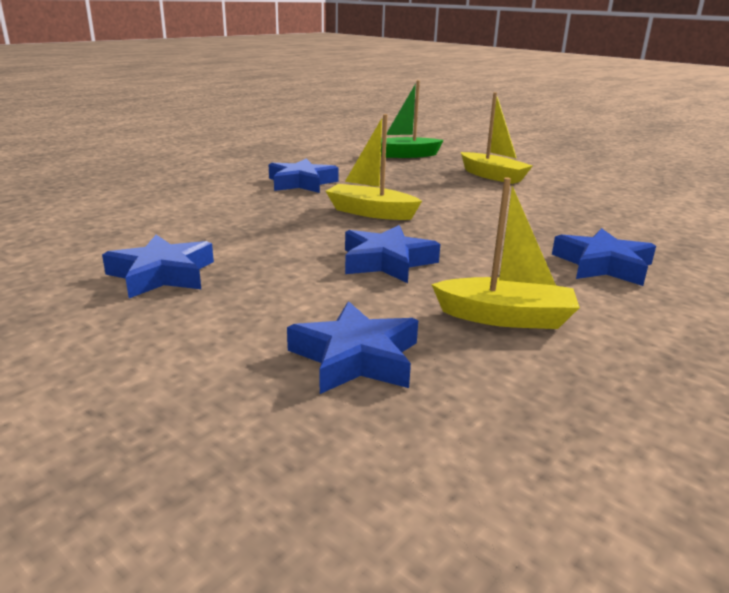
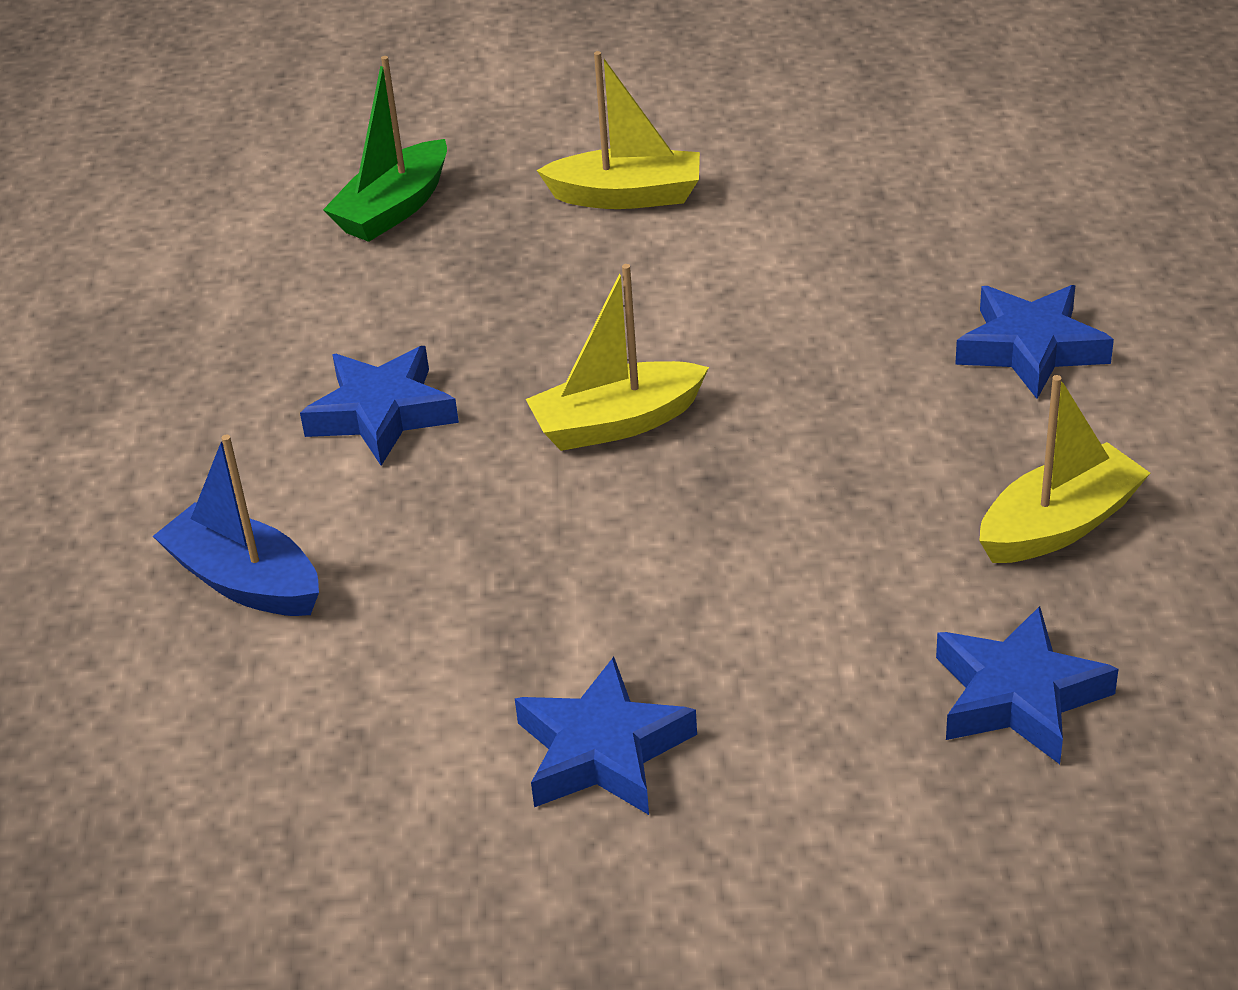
camera: 40 degrees left, 15 degrees up
(178, 193) = (245, 581): none -> blue boat
(387, 262) = (809, 519): blue star -> none

